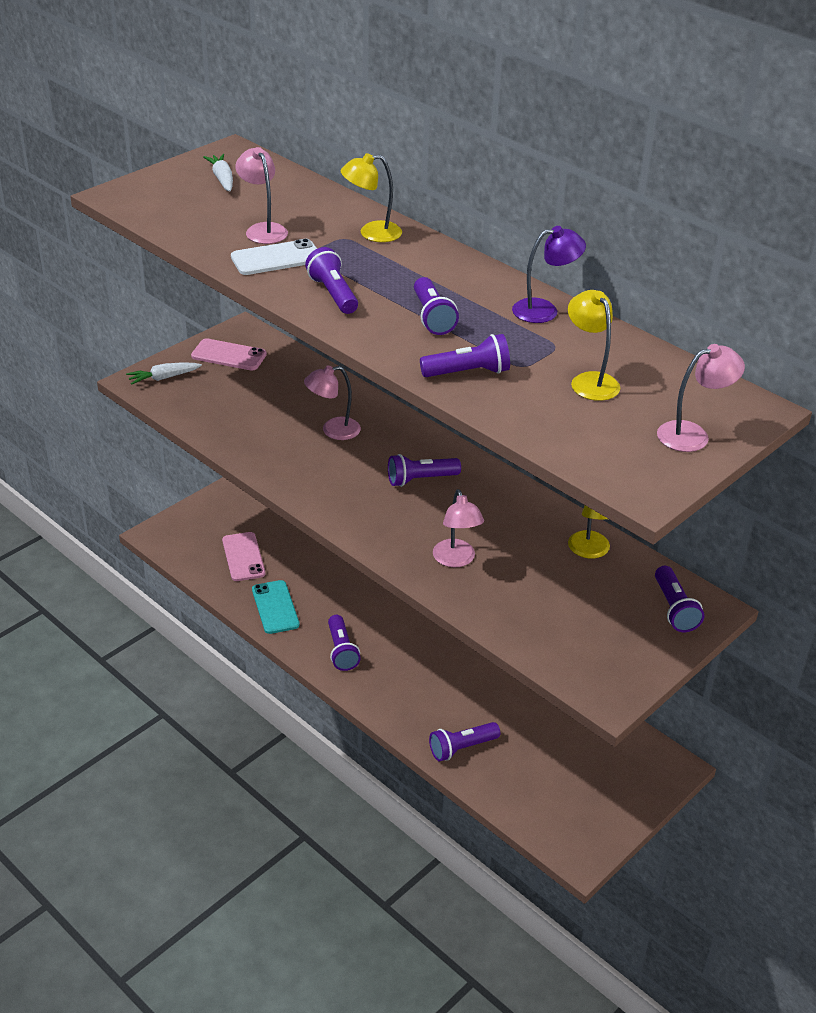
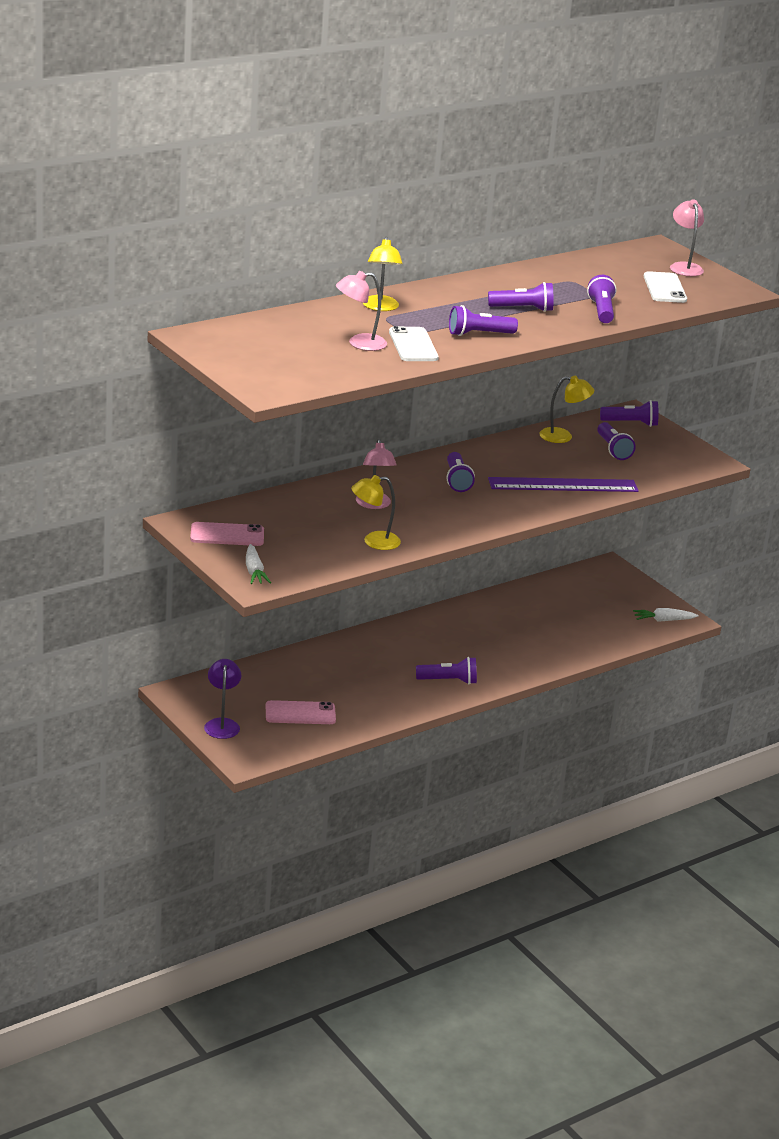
camera: 80 degrees left, 10 degrees down
(222, 179) = (251, 346): white carrot -> white carrot (663, 620)
(229, 355) = (227, 535): pink phone -> pink phone turned 60 degrees clockwise
(275, 607) = (380, 706): turquoise phone -> none
(456, 560) = (563, 485): pink lamp -> purple ruler
(462, 748) = (574, 645): purple flashlight -> purple flashlight (613, 449)
(544, 310) = (521, 275): purple lamp -> purple lamp (222, 724)
(590, 381) = (618, 280): yellow lamp -> yellow lamp (374, 541)
(592, 420) = (664, 288): none -> white phone

